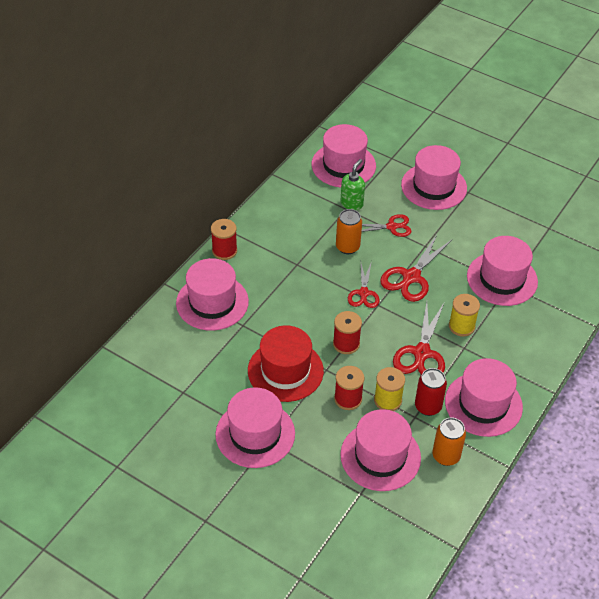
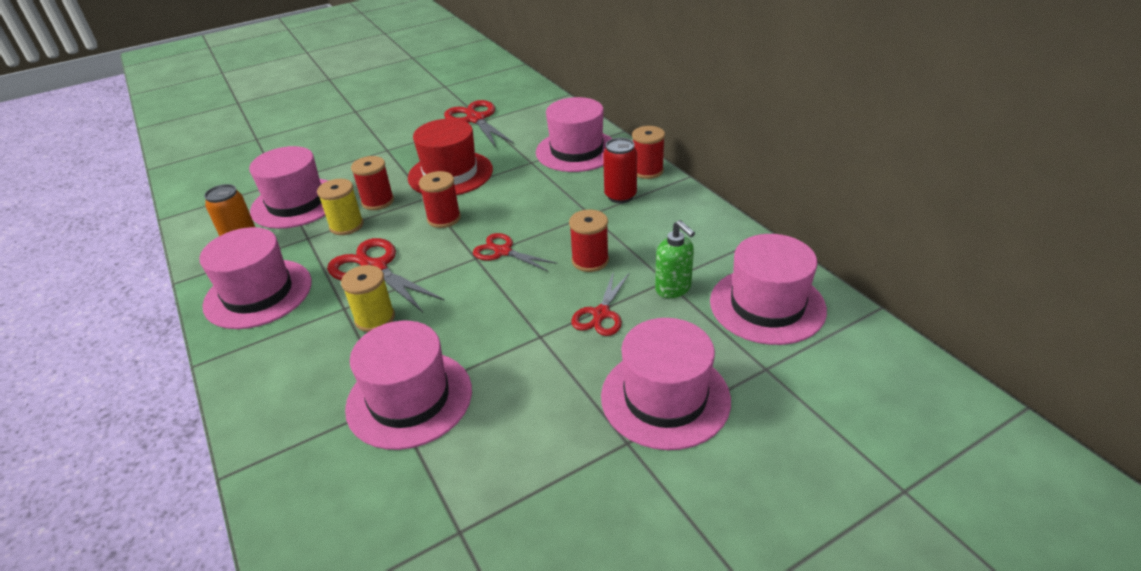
camera: 120 degrees right, 10 degrees down
(255, 434) = (402, 145): pink hat -> none
(347, 247) = (590, 260): orange can -> red spool
(411, 277) = (494, 301): red scissors -> red scissors (476, 119)
(428, 406) = (306, 250): red can -> red can (620, 196)

